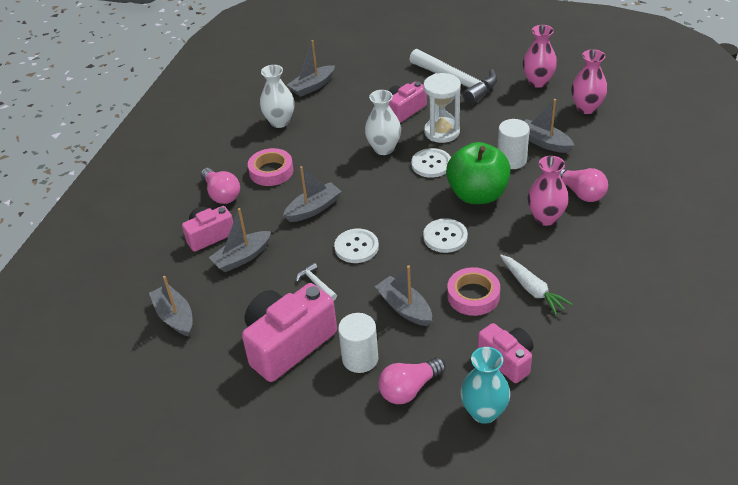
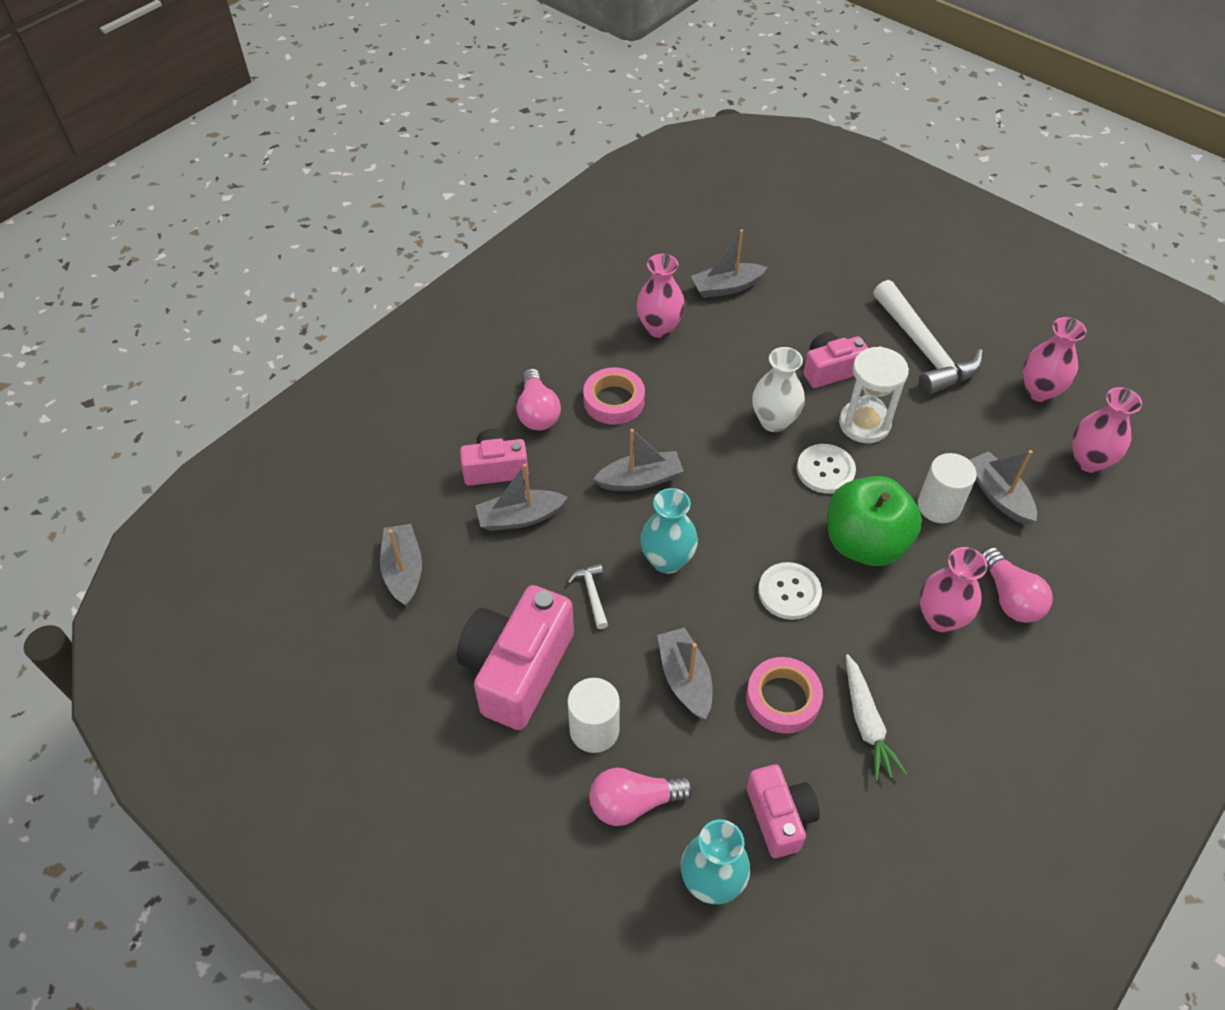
camera: 20 degrees right, 10 degrees up
(280, 122) = (659, 328): white vase -> pink vase
(288, 344) = (517, 669): pink camera -> pink camera turned 45 degrees counterclockwise
(356, 247) = (667, 560): white button -> turquoise vase

